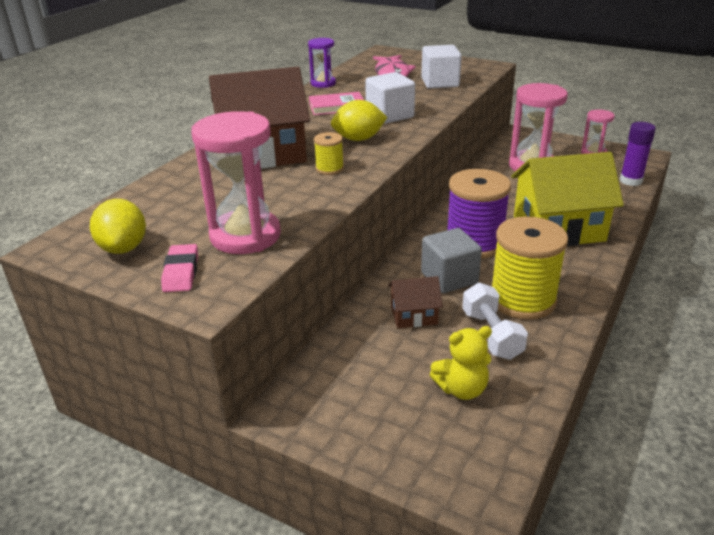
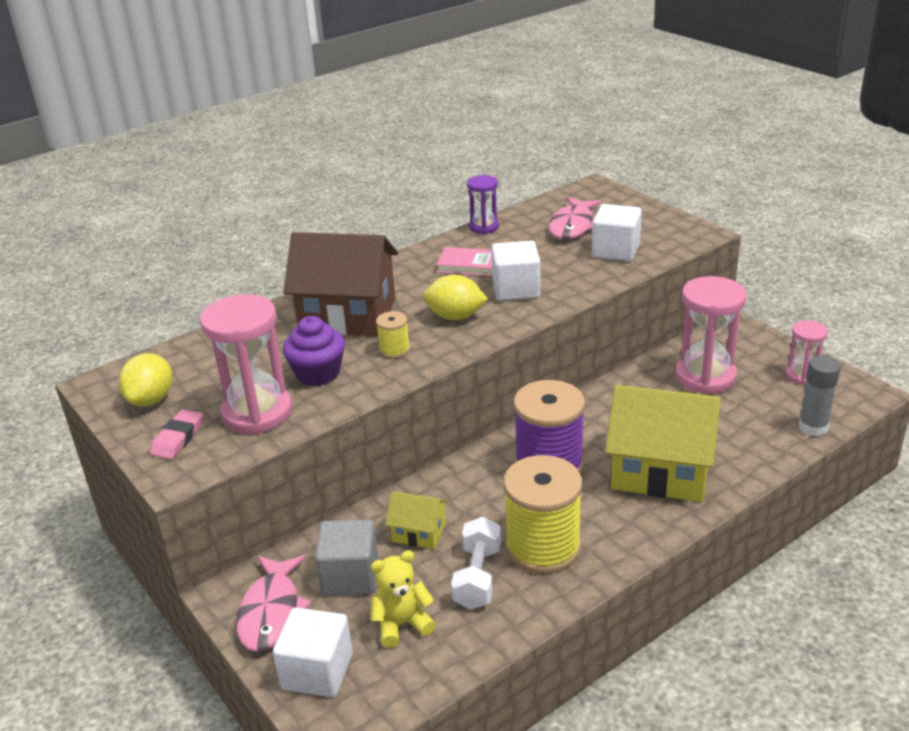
camera: 25 degrees right, 0 degrees up
(276, 197) = (318, 373): none -> purple cupcake
(334, 415) = (271, 612): none -> pink fish
(414, 315) = (419, 532): brown house -> yellow house
(420, 451) = (317, 671): none -> white cube
(449, 278) = (487, 500): grey cube -> grey cube (350, 576)
(461, 389) = (402, 624): yellow teddy bear -> yellow teddy bear turned 150 degrees clockwise
(630, 181) = (813, 427): purple glue stick -> grey glue stick

